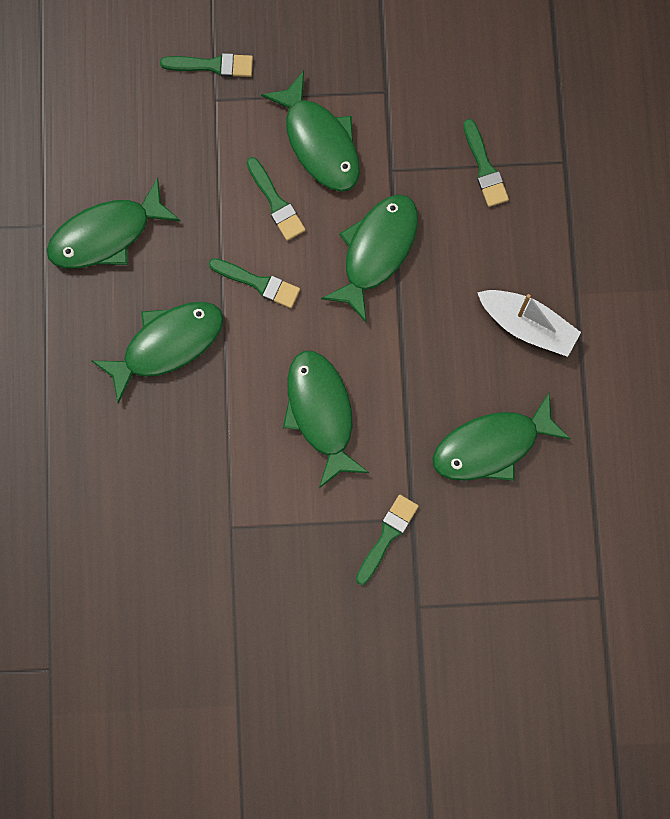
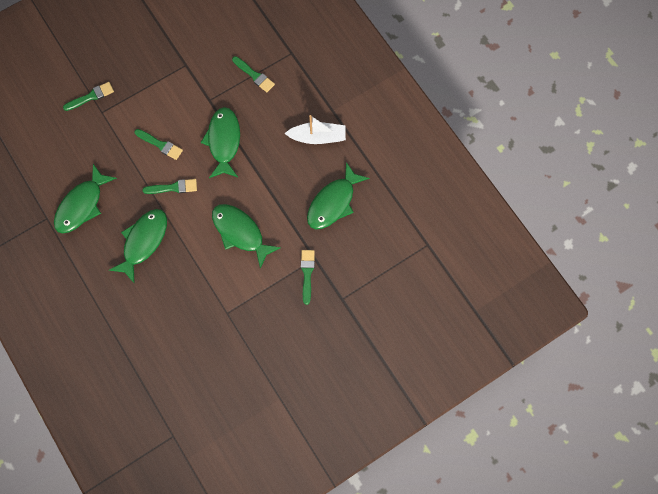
camera: 30 degrees left, 5 degrees down
(319, 142) = (166, 105): green fish -> none

